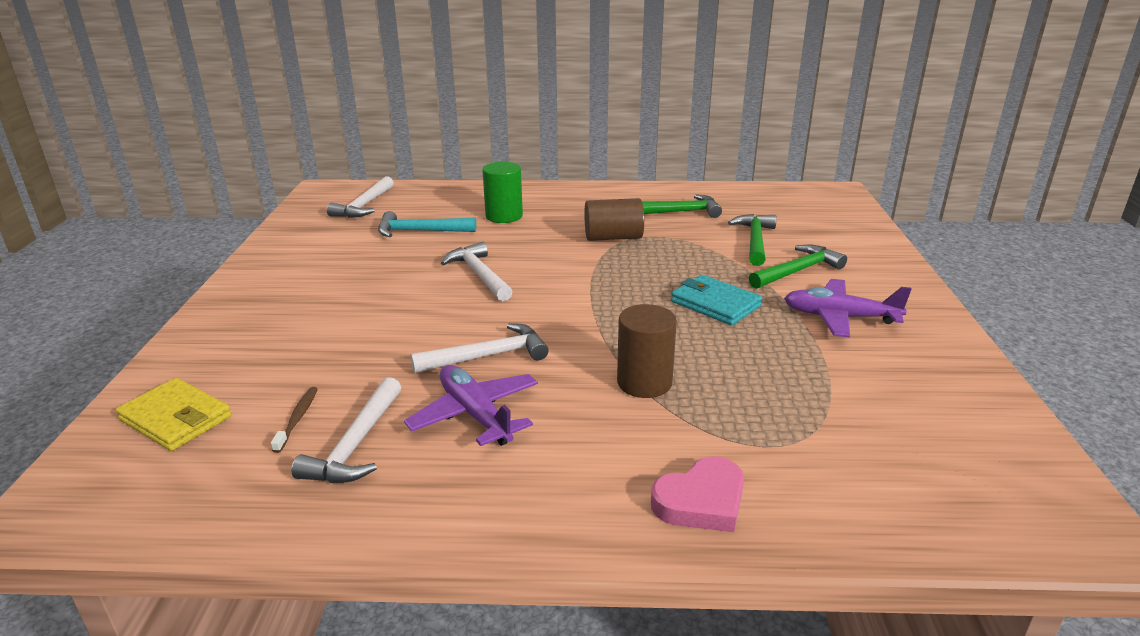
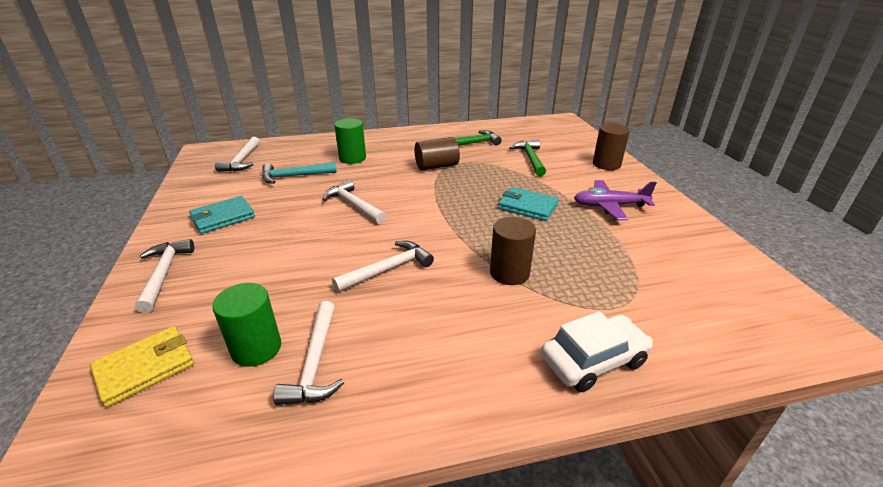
camera: 15 degrees left, 5 degrees up
(176, 418) = (145, 368): yellow wallet -> yellow wallet turned 60 degrees counterclockwise
(228, 325) = (164, 274): none -> white hammer
(297, 418) = (256, 348): brown toothbrush -> green cylinder
(315, 271) = (223, 217): none -> turquoise wallet
(475, 415) = (400, 319): purple plane -> none
(701, 501) = (593, 360): pink heart -> white car
(797, 271) = (567, 177): green hammer -> none
(869, 260) = (606, 164): none -> brown cylinder

